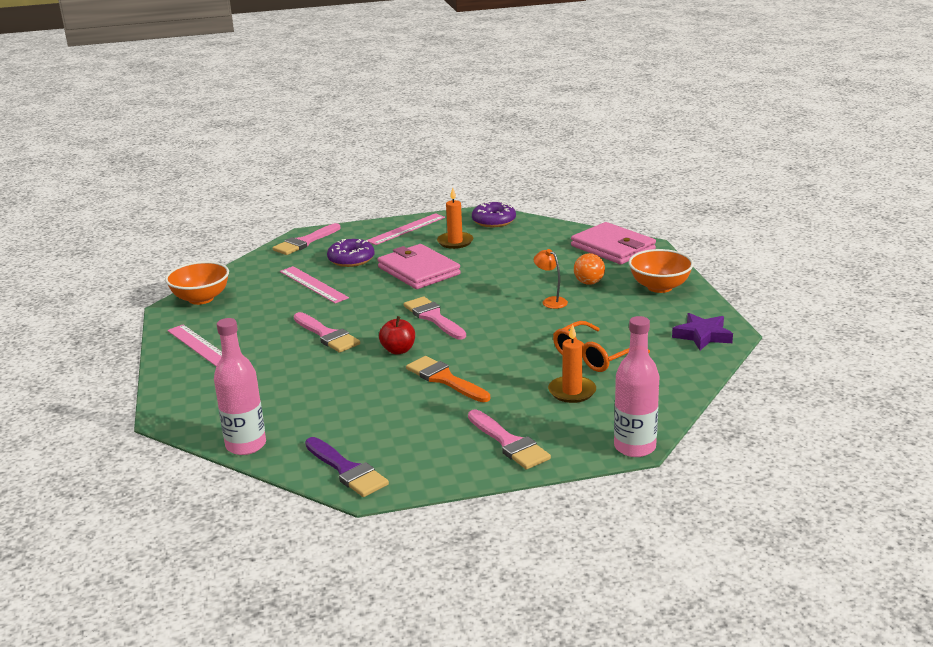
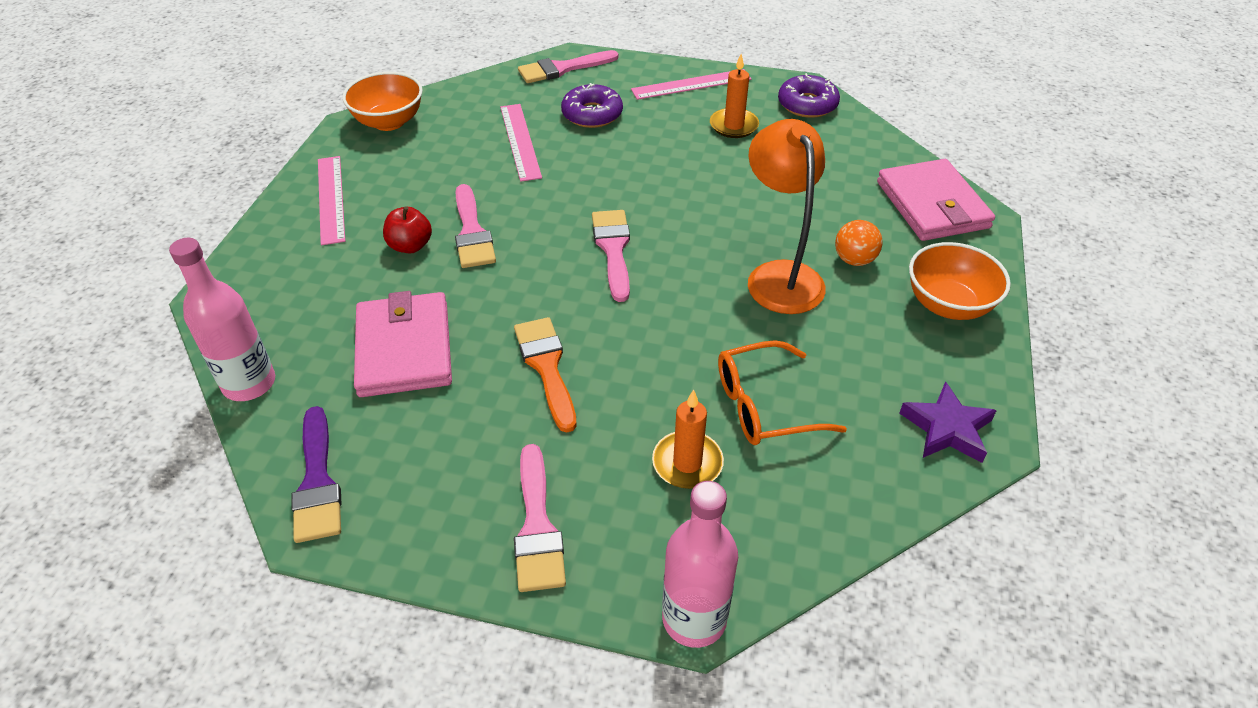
camera: 25 degrees right, 20 degrees up
(398, 350) = (531, 291): red apple -> red apple (410, 246)
(418, 271) = (654, 161): pink wallet -> pink wallet (404, 349)
(551, 301) = (779, 275): orange lamp -> orange lamp, size x2.12

